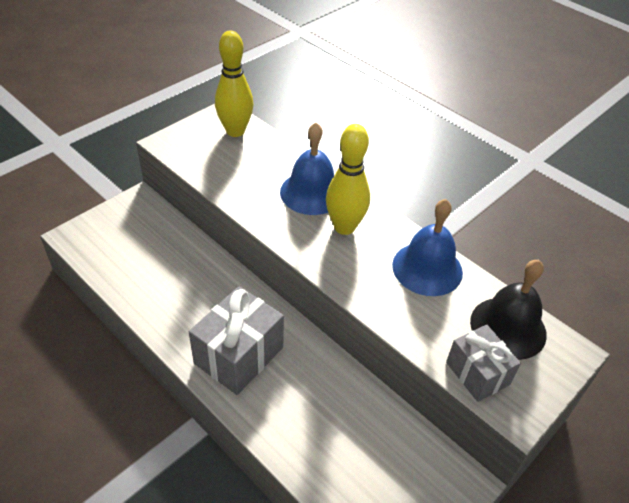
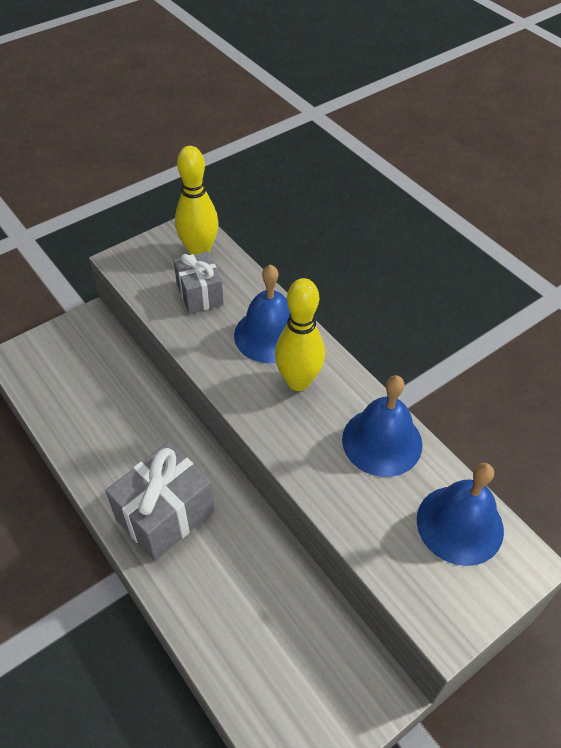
camera: 10 degrees right, 5 degrees up
(477, 373) = (411, 577): grey gift -> grey gift (200, 294)
(508, 327) = (460, 524): black bell -> blue bell

